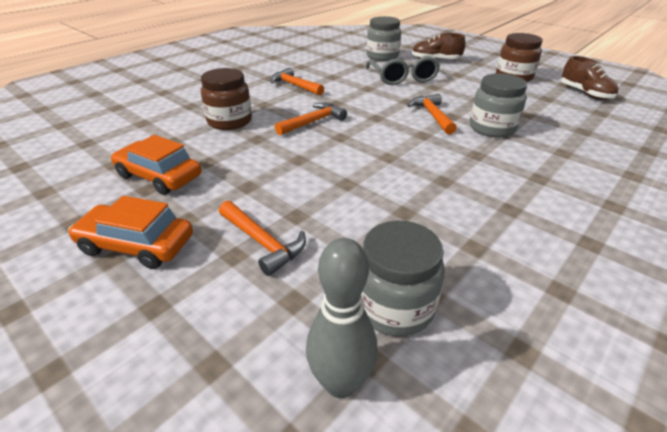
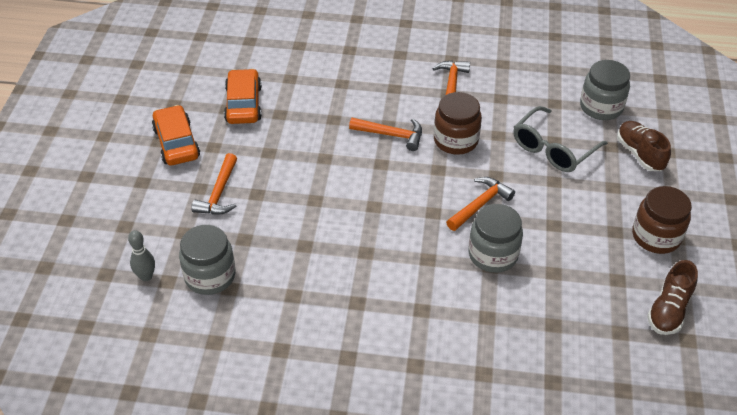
camera: 55 degrees right, 10 degrees up
(230, 121) = (345, 88): brown jar -> brown jar (455, 140)
(341, 383) = (146, 276): grey bowling pin -> grey bowling pin, size x0.66

